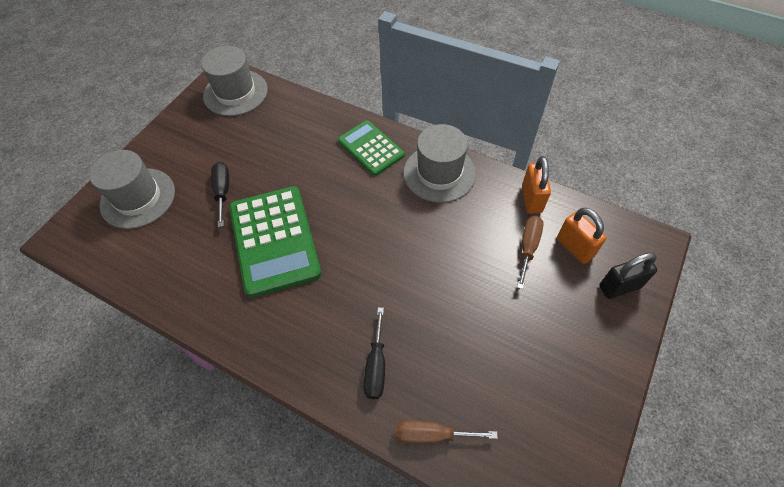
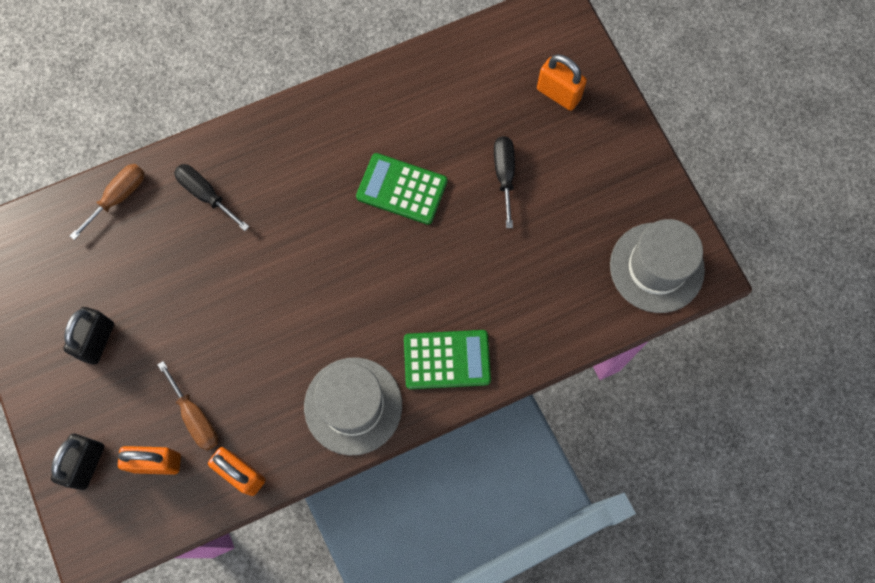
camera: 125 degrees right, 15 degrees up
(138, 198) = (558, 94): grey hat -> orange padlock
(223, 191) = (504, 175): black screwdriver -> black screwdriver turned 120 degrees counterclockwise
(275, 240) = (402, 189): green calculator -> green calculator, size x0.61
(546, 350) = (97, 341): none -> black padlock

